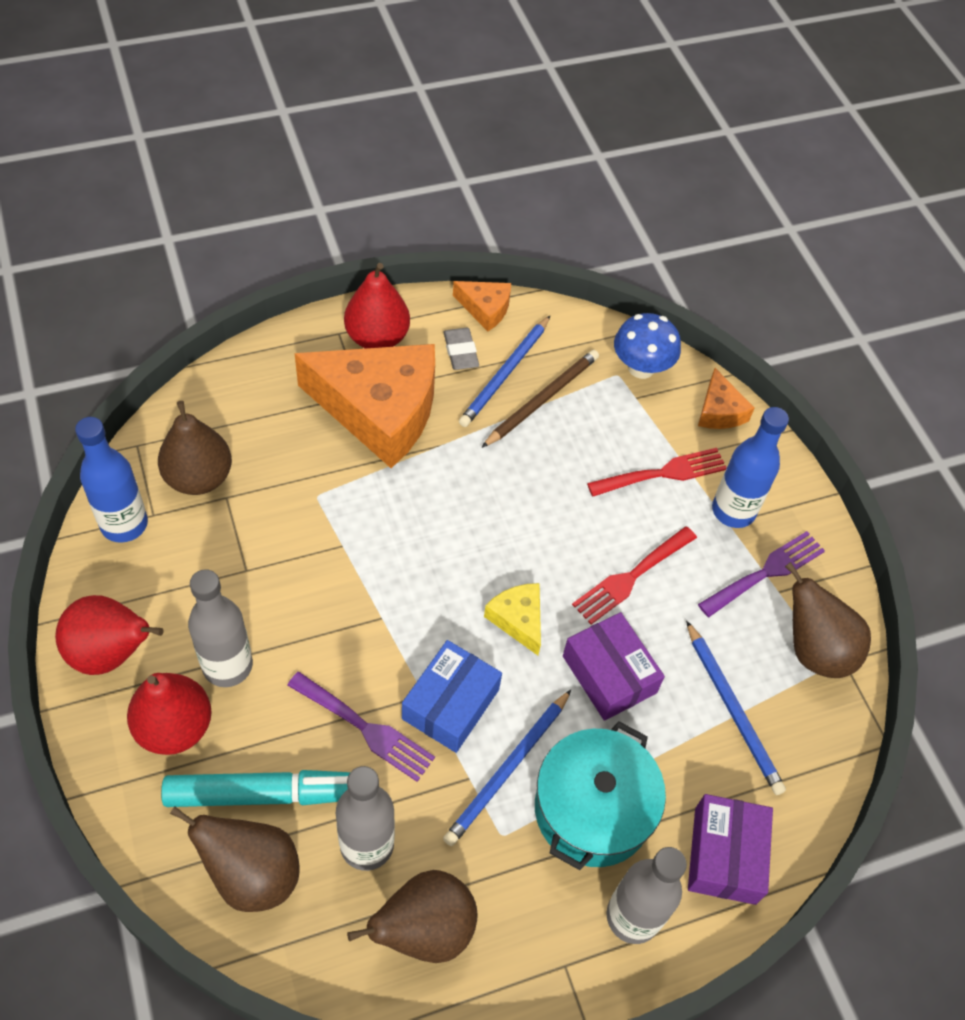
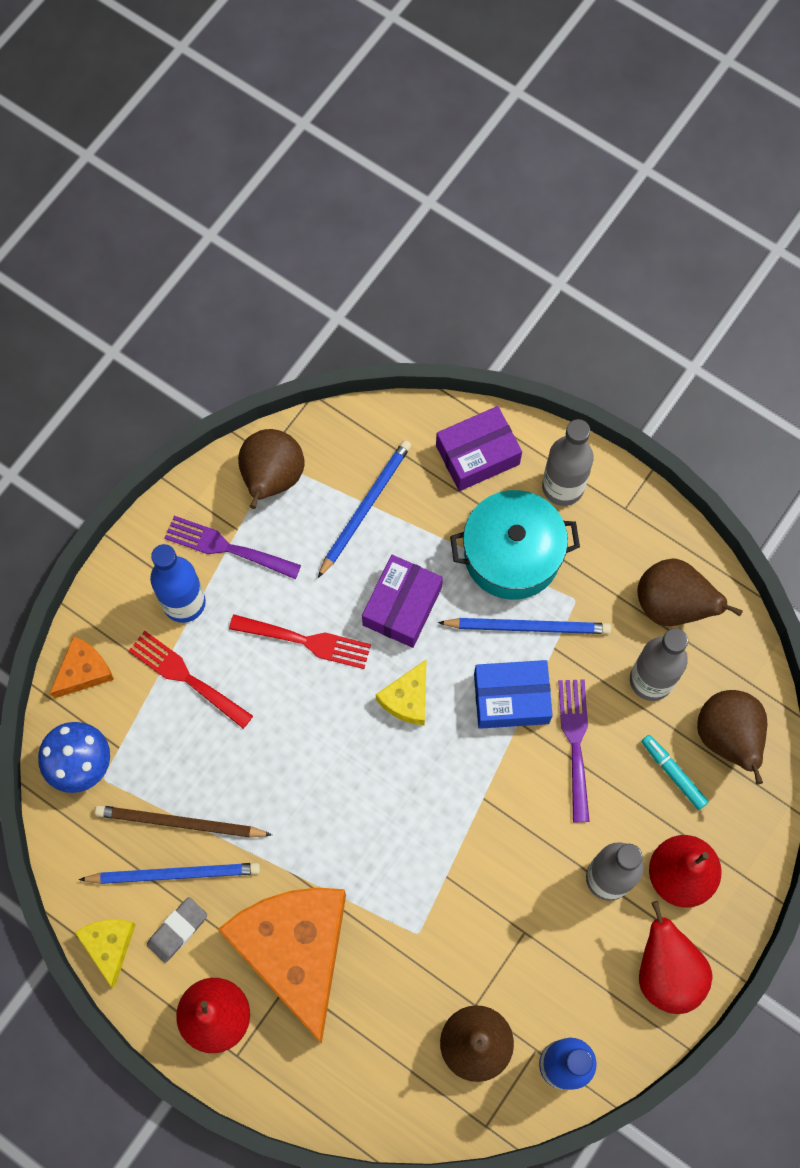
camera: 120 degrees left, 15 degrees up
(264, 794) = (673, 773): turquoise marker -> turquoise marker, size x0.54
(485, 309) = (109, 945): orange cheese -> yellow cheese

